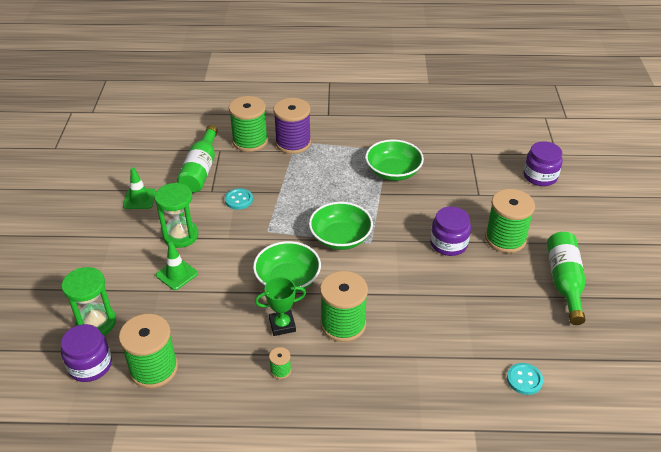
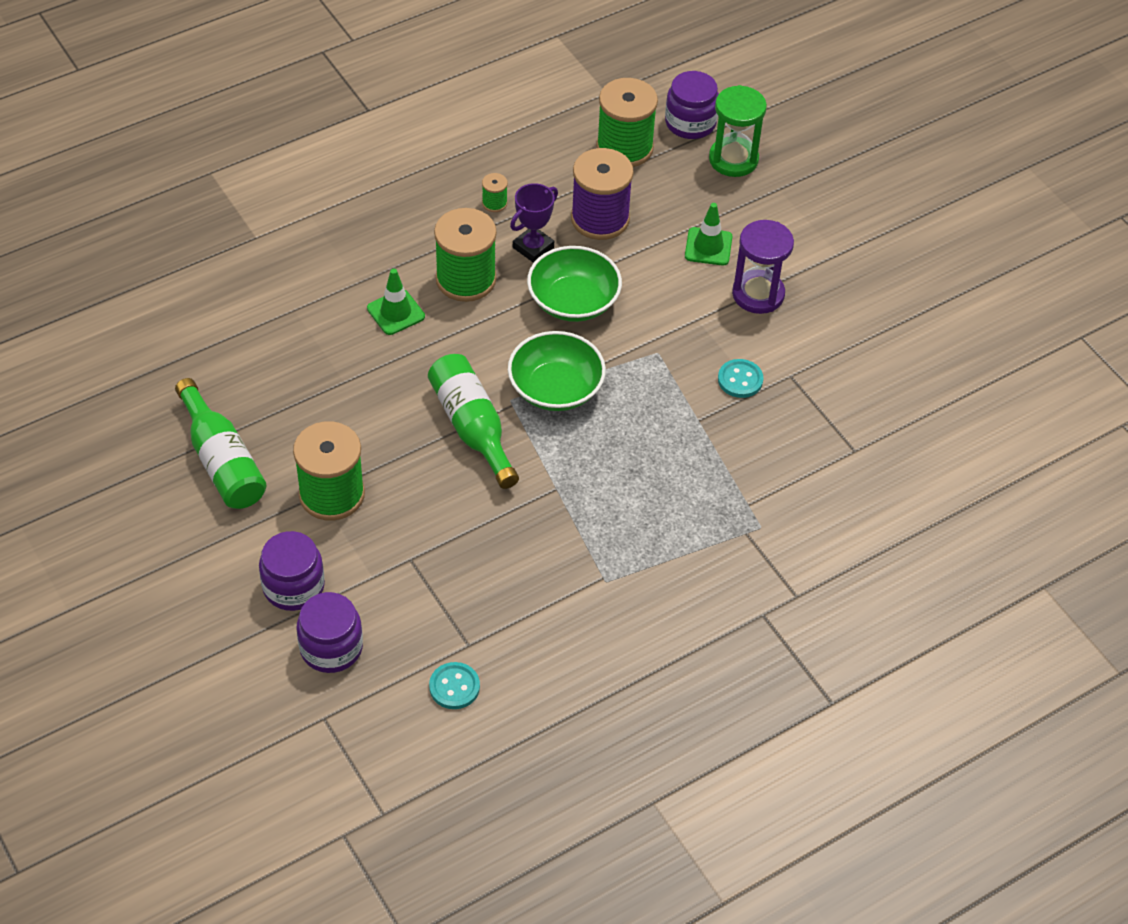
camera: 145 degrees right, 10 degrees up
(139, 199) = (868, 317): green traffic cone -> green traffic cone (396, 312)
(180, 235) = (758, 294): green hourglass -> purple hourglass
(201, 169) = (843, 402): green bottle -> green bottle (472, 427)
(250, 141) = (829, 490): green spool -> none
(282, 325) = (533, 247): green trophy -> purple trophy
(293, 143) = (761, 520): purple spool -> purple spool (600, 219)
(393, 172) = (566, 540): green bowl -> none
(448, 244) = (406, 448): purple jar -> purple jar (293, 586)
(524, 379) = (224, 310): turquoise button -> turquoise button (454, 687)

